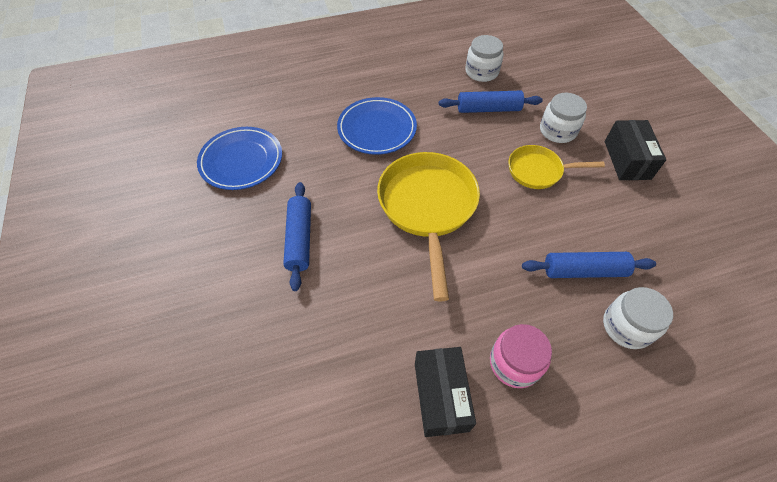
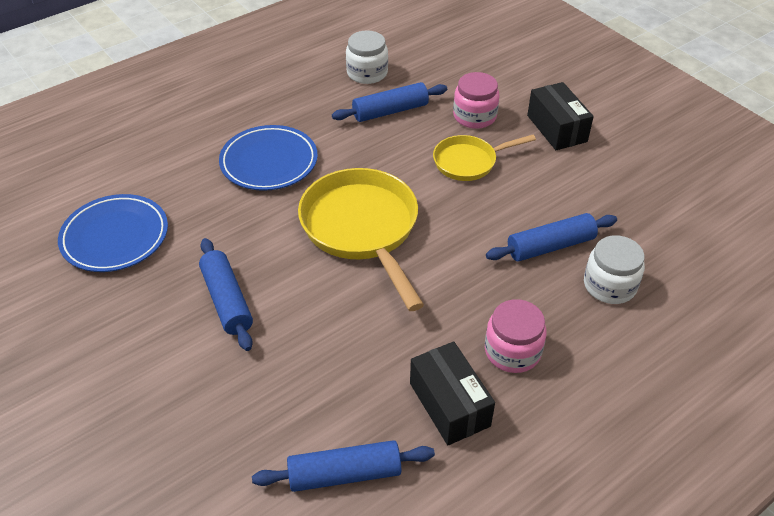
camera: 20 degrees left, 10 degrees down
(329, 431) = (345, 474): none -> blue rolling pin
(557, 131) = (474, 116): white jar -> pink jar

